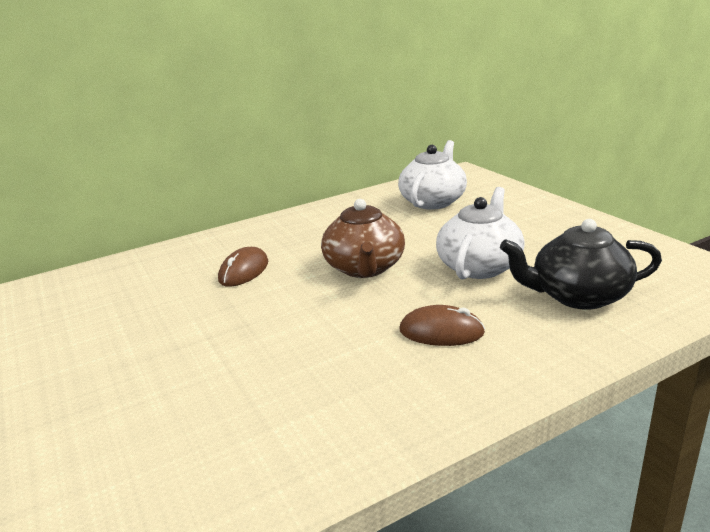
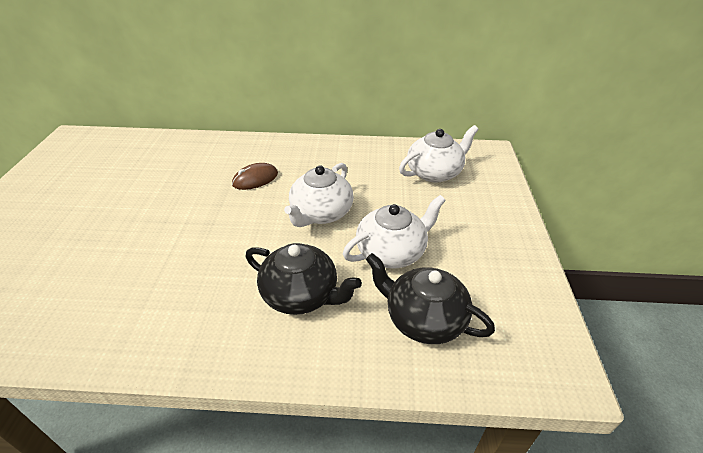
camera: 30 degrees right, 15 degrees up
(365, 268) = (321, 213): brown teapot -> white teapot
(441, 331) = (301, 295): brown mouse -> black teapot

